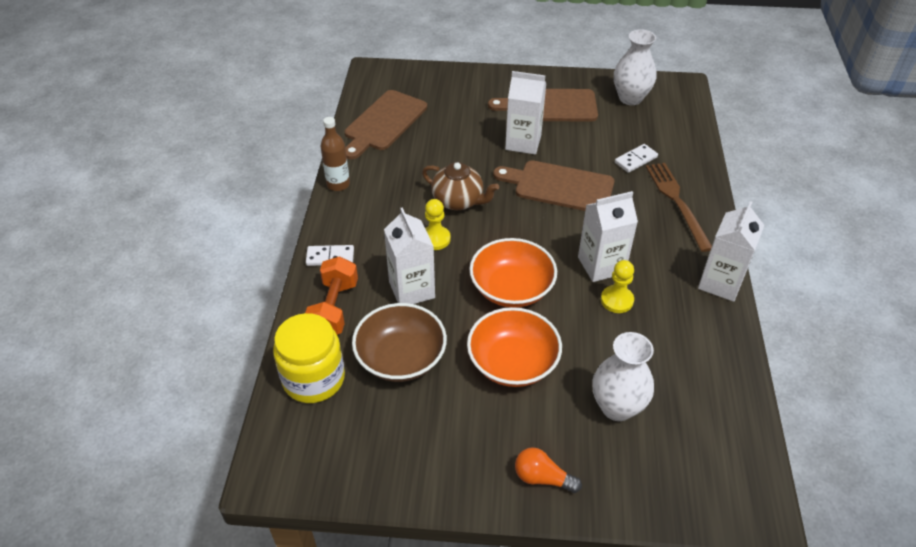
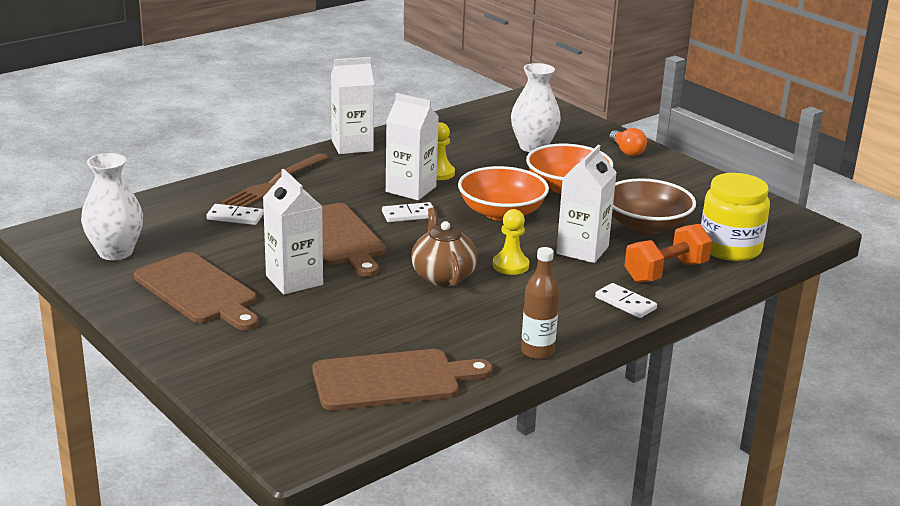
camera: 135 degrees left, 20 degrees down
(559, 238) = (409, 215): none -> white domino

